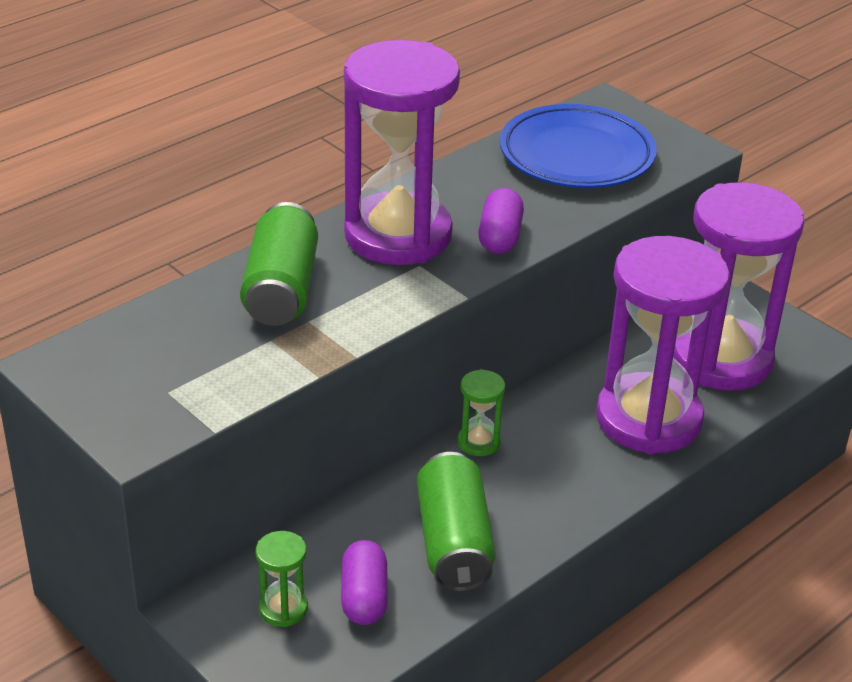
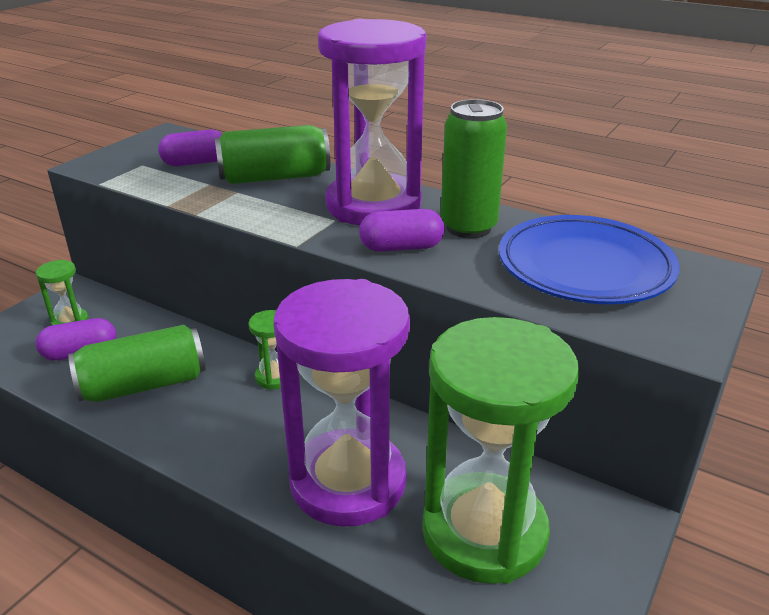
camera: 75 degrees right, 5 degrees down
(191, 345) = (195, 163): none -> purple capsule
(476, 192) = (468, 227): none -> green can
(721, 359) = (484, 532): purple hourglass -> green hourglass

